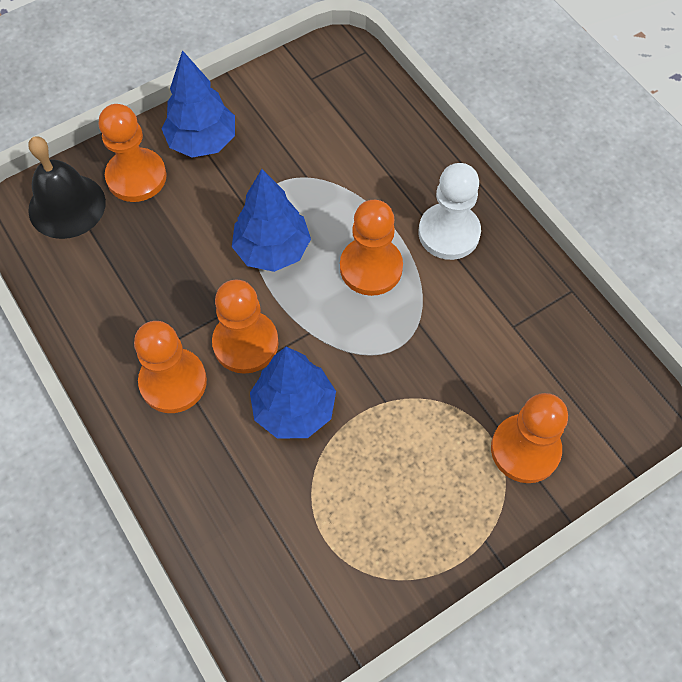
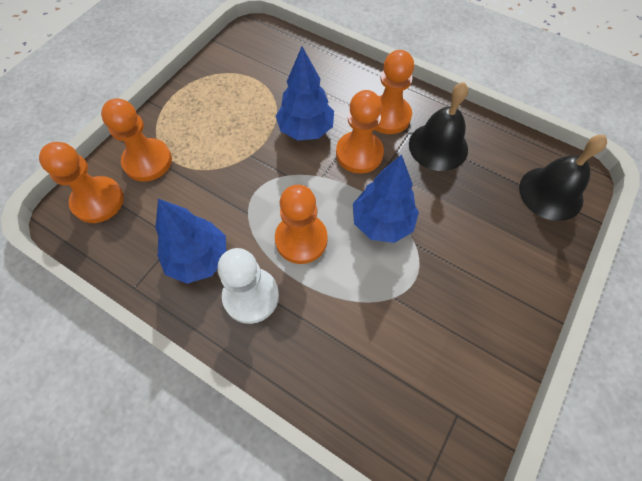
camera: 155 degrees right, 0 degrees up
(136, 177) = (524, 237): orange pawn -> orange pawn (98, 201)
(143, 312) = (438, 146): none -> black bell
(202, 142) = (501, 292): blue tree -> blue tree (198, 258)

